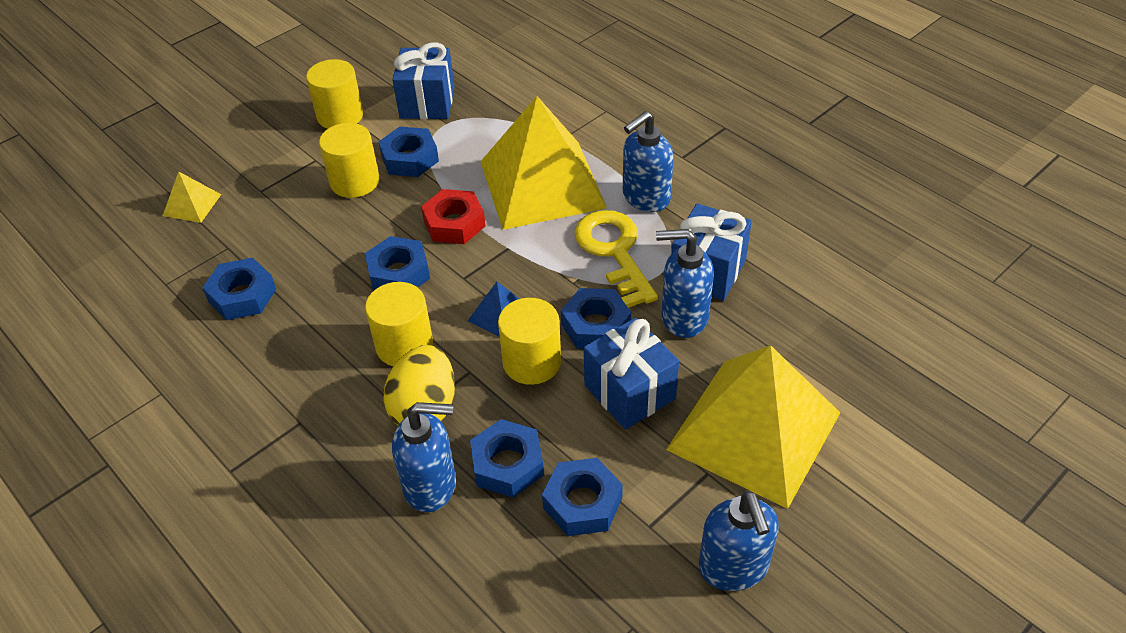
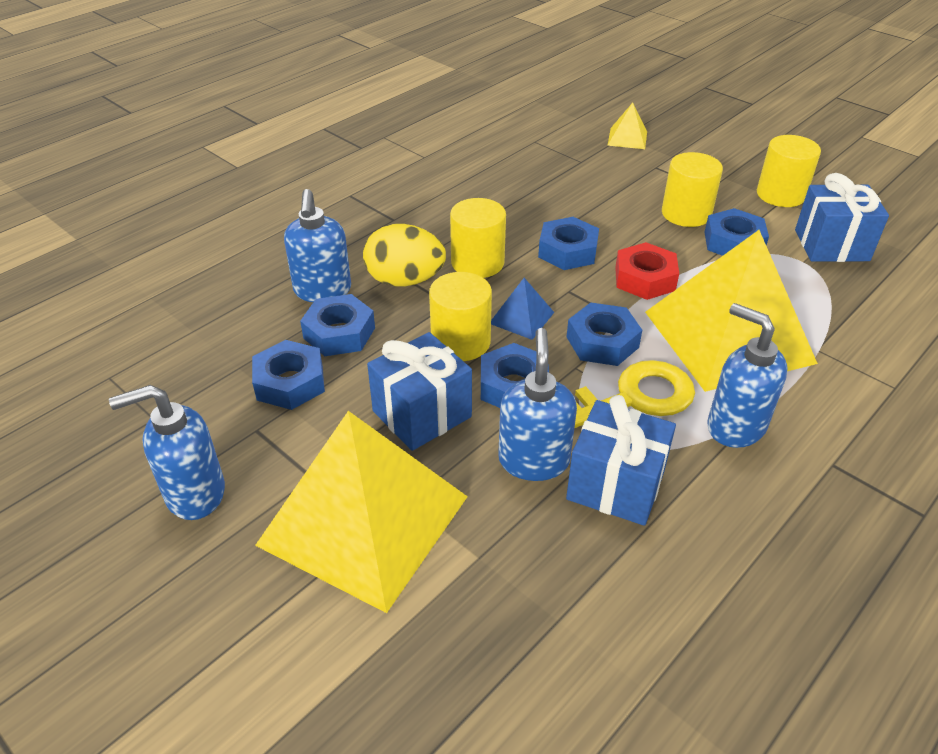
camera: 85 degrees right, 5 degrees down
(242, 295) = (527, 175): blue nut -> blue nut (602, 342)

